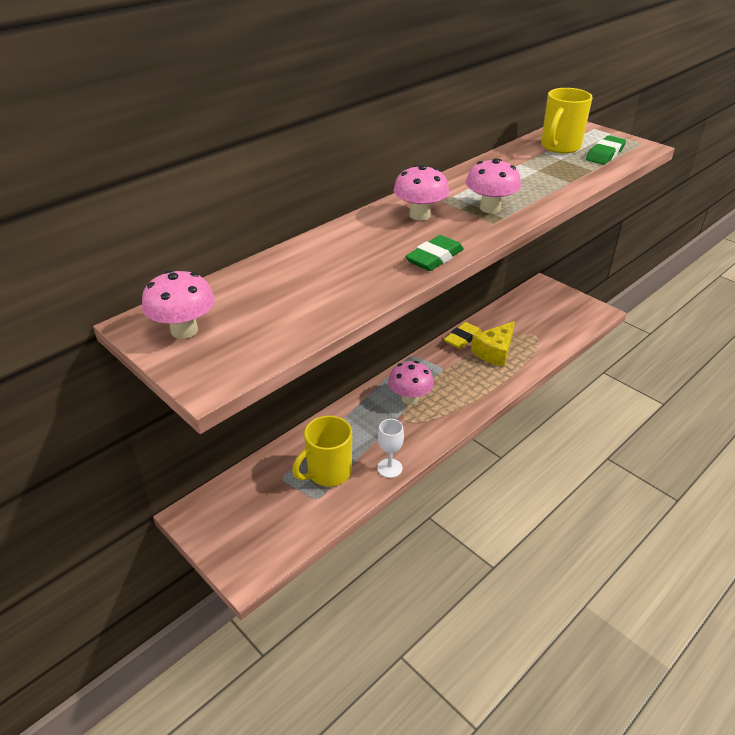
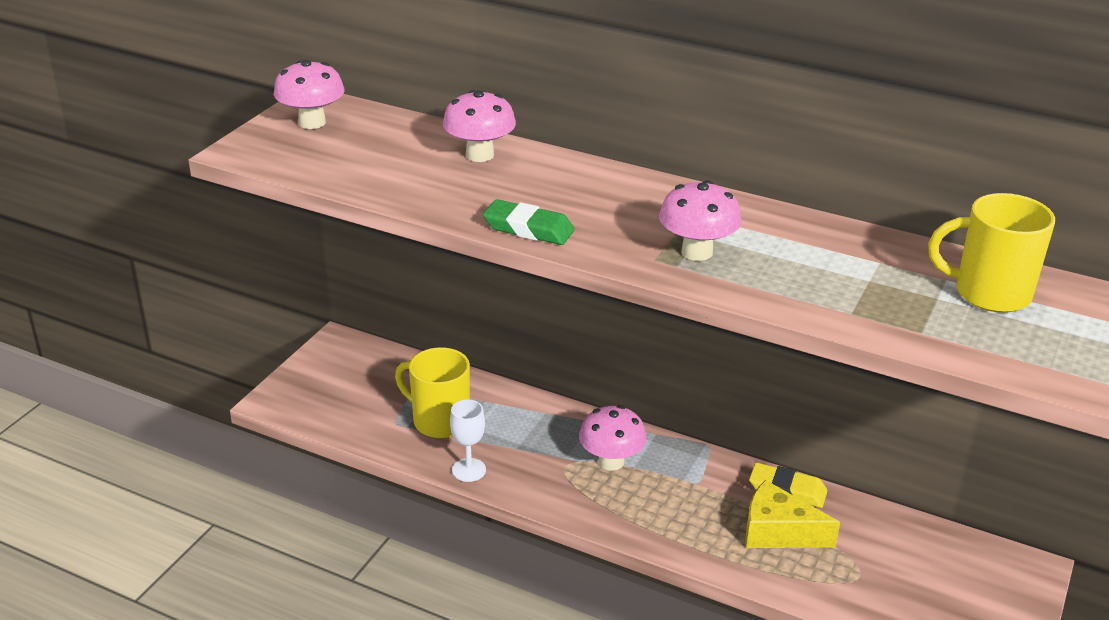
camera: 70 degrees right, 5 degrees down
(419, 215) = (635, 204): pink mushroom -> pink mushroom (480, 155)
(605, 154) = (1005, 342): green eraser -> none

